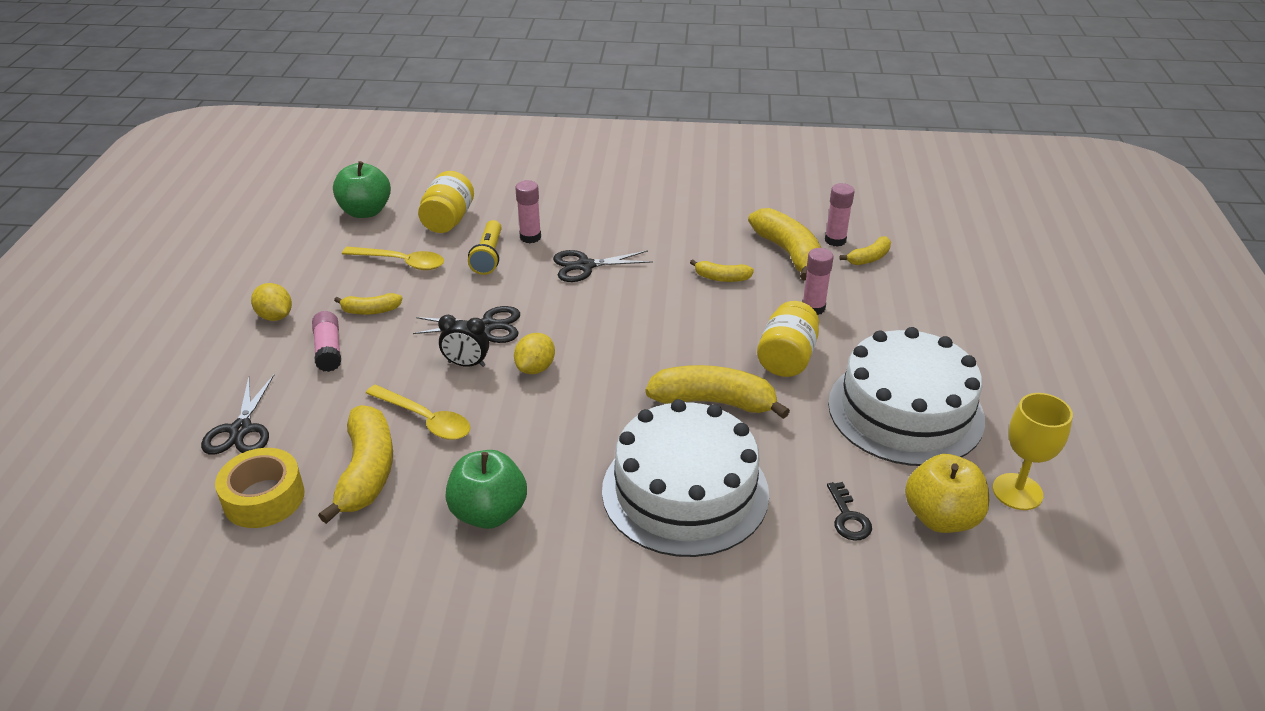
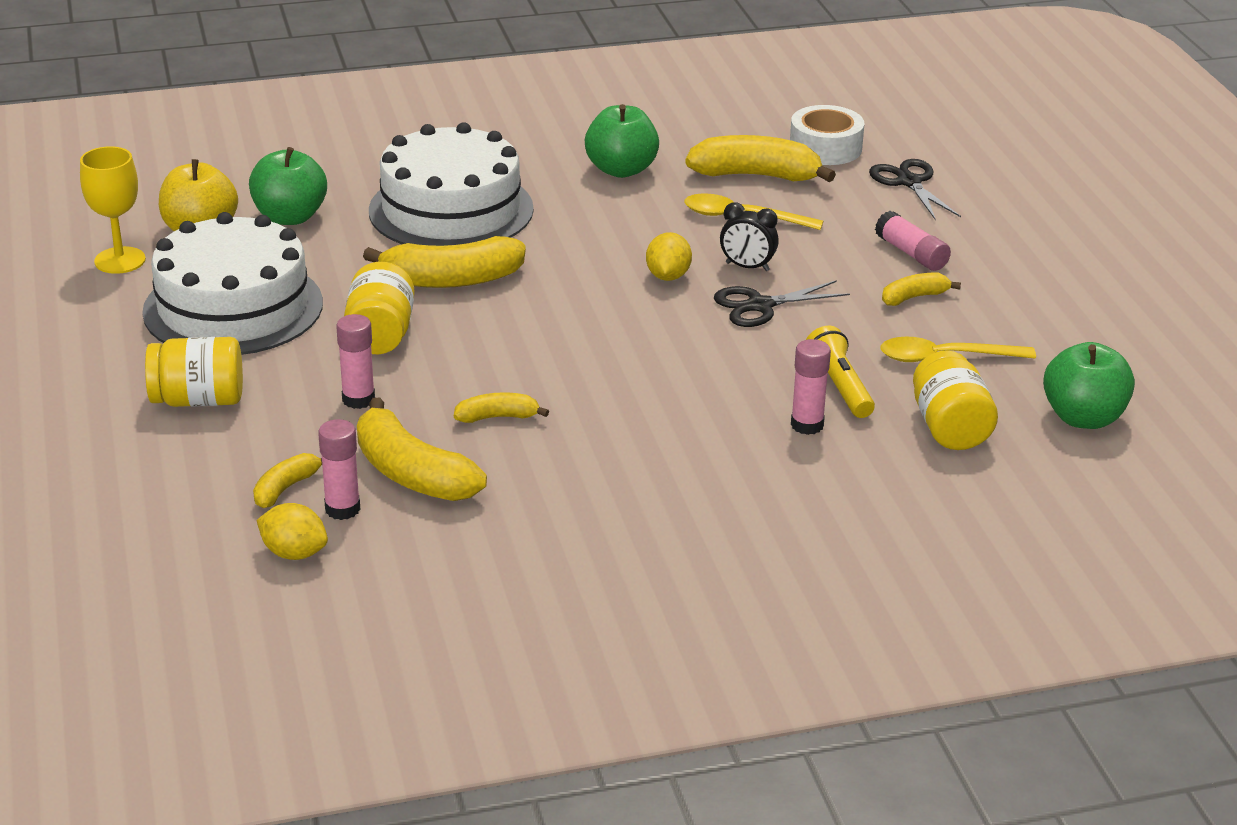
camera: 160 degrees right, 5 degrees down
(264, 498) = (825, 148): yellow tape -> white tape
(275, 316) = (1014, 272): yellow lemon -> yellow lemon (294, 553)
(366, 472) = (756, 175): yellow banana -> yellow banana turned 120 degrees clockwise
(466, 364) = (747, 267): black clock -> black clock turned 150 degrees counterclockwise
(585, 266) = (696, 398): black scissors -> none
(848, 517) = (290, 217): black key -> green apple
(929, 329) = (198, 400): none -> yellow jar

